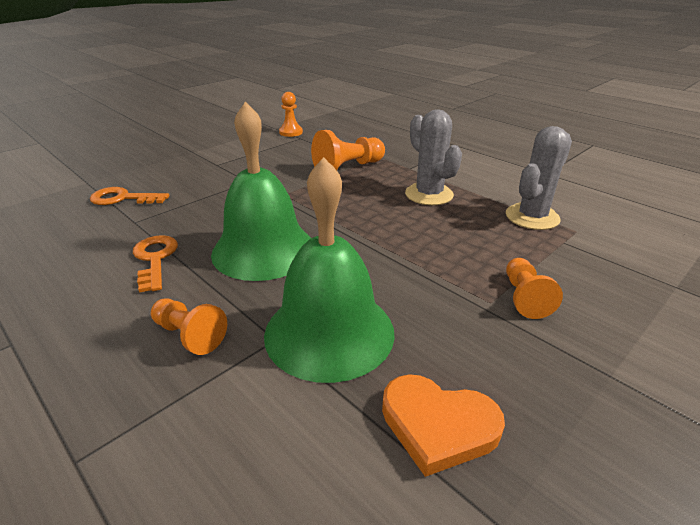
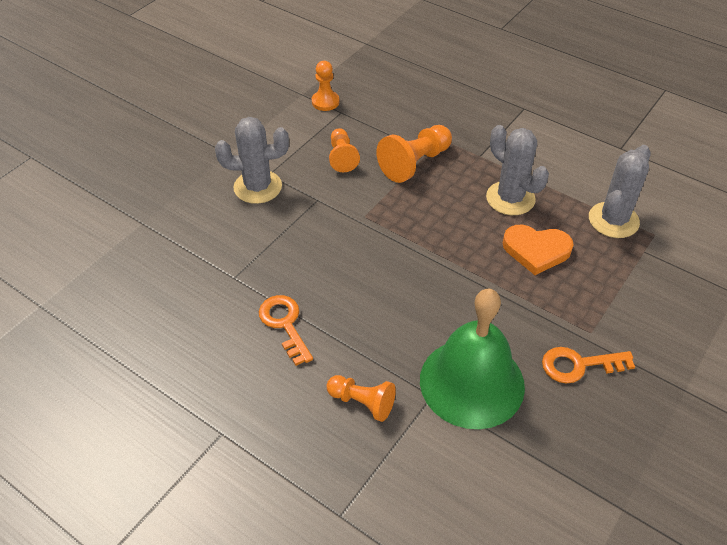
camera: 10 degrees left, 15 degrees up
(123, 198) = (199, 244): orange key -> orange key (578, 365)
(201, 170) = (258, 187): none -> grey cactus
(263, 250) = (379, 298): green bell -> none
(438, 425) = (573, 449): orange heart -> orange heart (536, 250)
(524, 297) = (617, 323): orange pawn -> orange pawn (342, 157)

